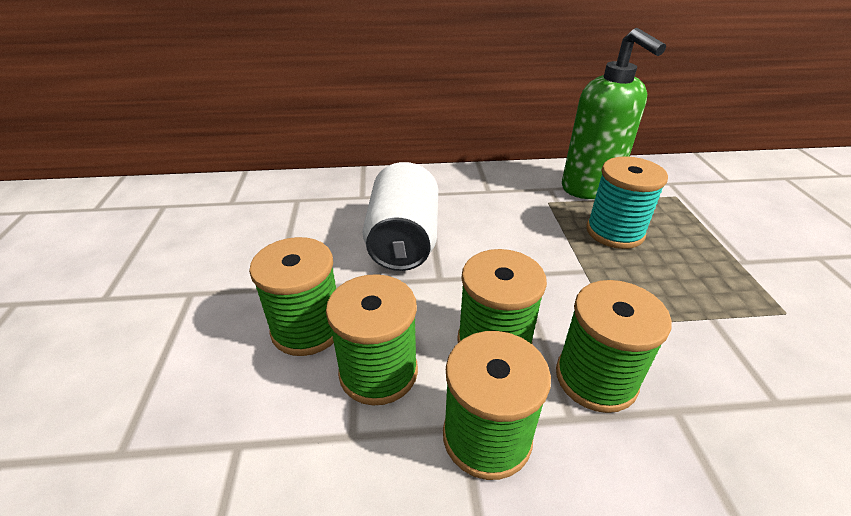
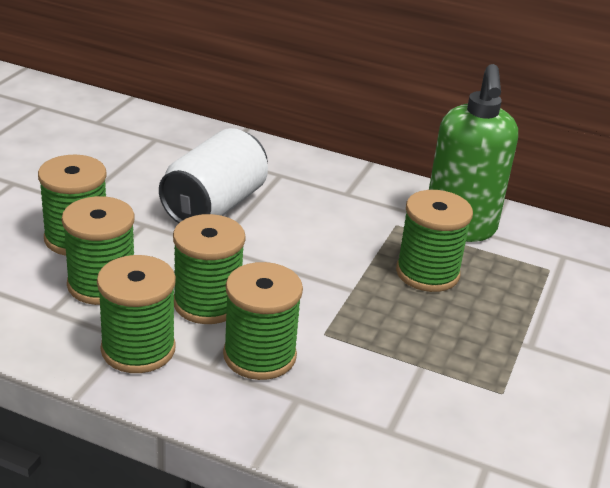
camera: 25 degrees right, 5 degrees down
(614, 232) = (427, 273): turquoise spool -> green spool

